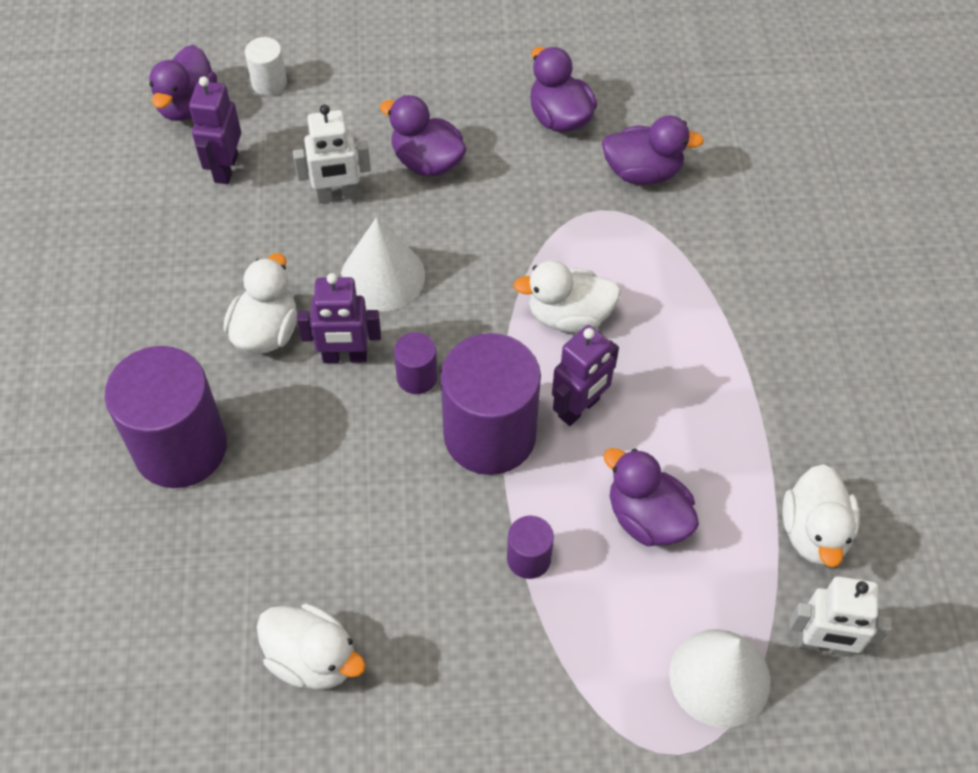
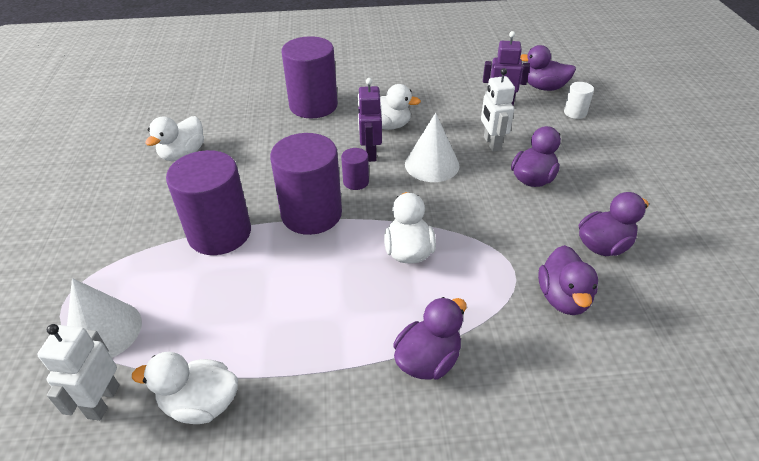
camera: 90 degrees right, 15 degrees down
(528, 558) = (219, 233): purple cylinder -> purple cylinder, size x2.21
(579, 408) = (329, 257): purple robot -> none
(647, 518) = (236, 293): purple duck -> purple duck (428, 360)

